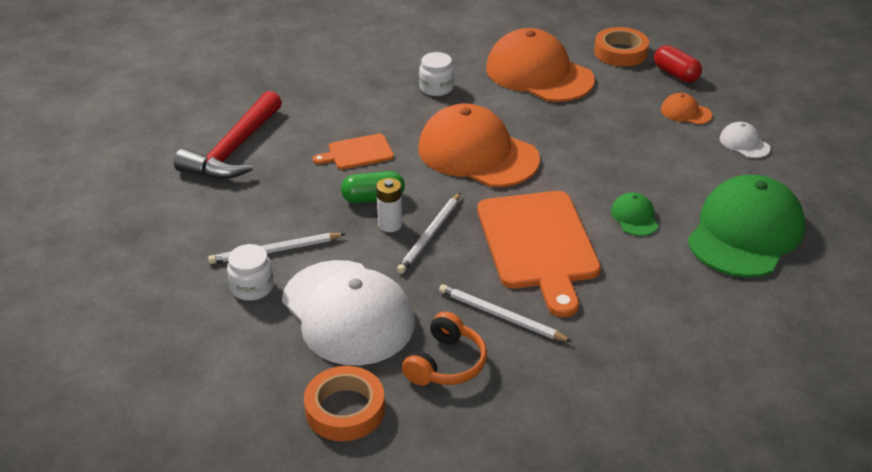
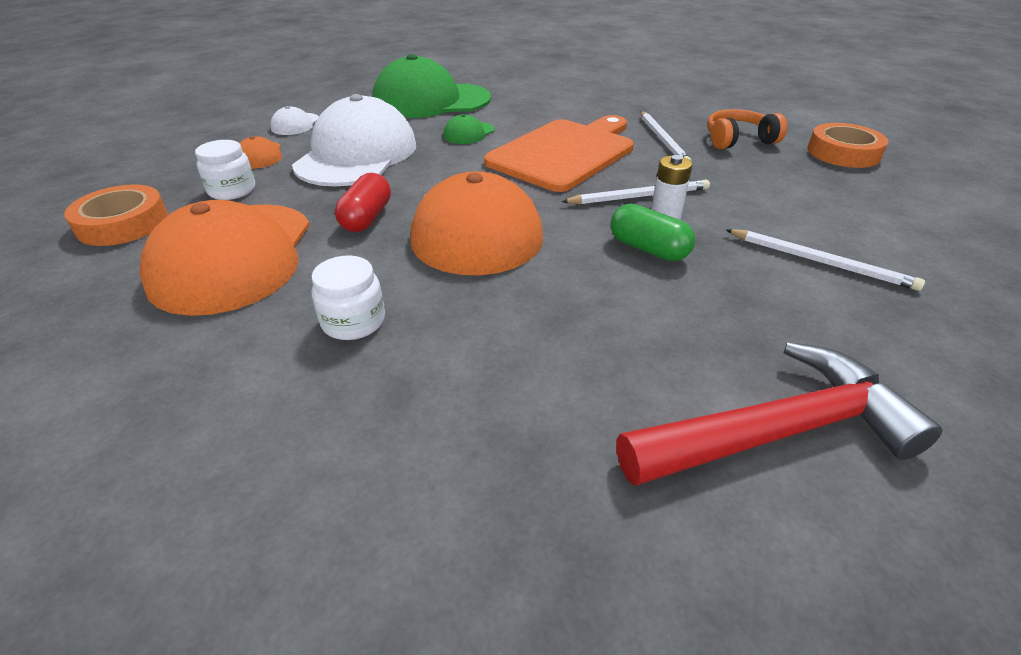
camera: 130 degrees left, 0 degrees up
(252, 287) = (874, 246): white jar -> white jar (232, 190)
(348, 312) = (785, 189): white cap -> white cap (357, 155)
(357, 153) = (594, 304): orange cutting board -> none
(676, 74) = (168, 179): red capsule -> red capsule (366, 218)

